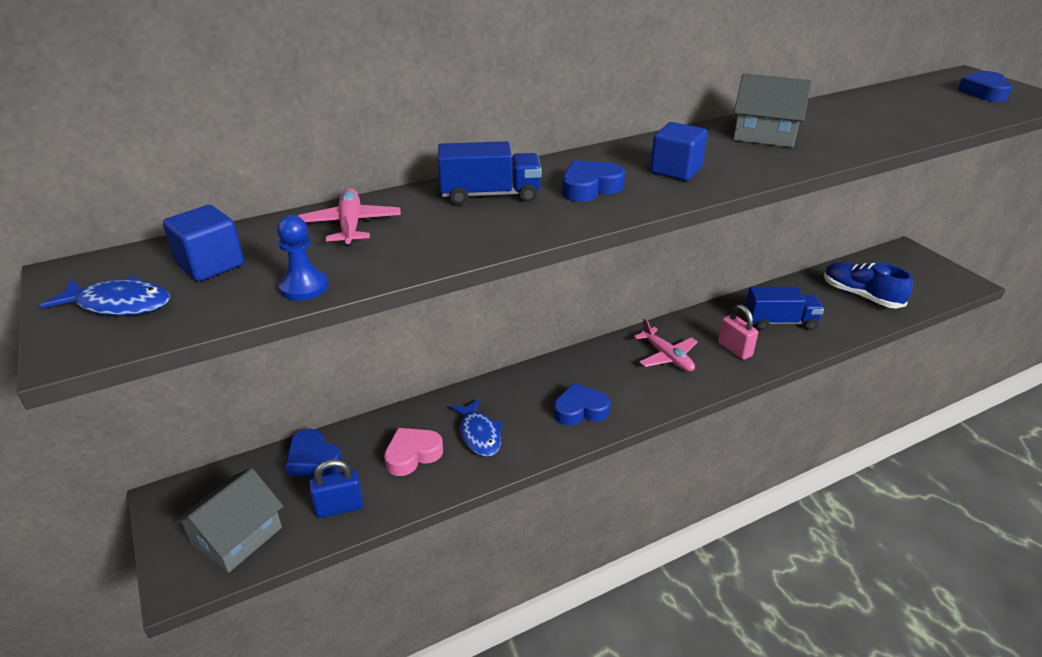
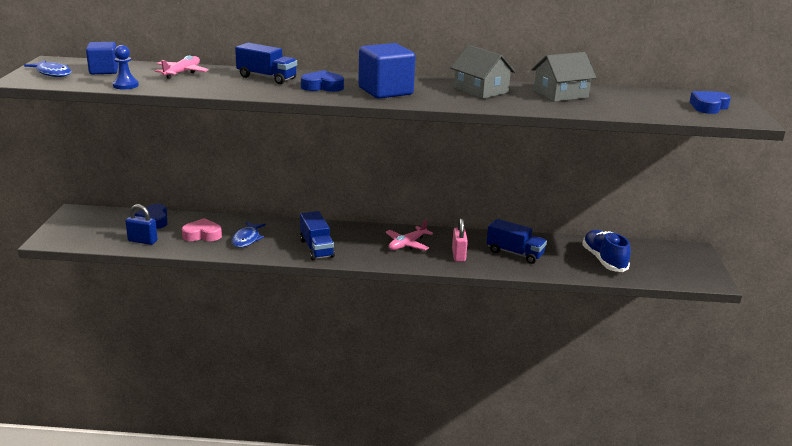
camera: 30 degrees right, 10 degrees down
(237, 536) = (87, 234): grey house -> grey house (560, 94)
(580, 410) = (316, 248): blue heart -> blue truck
(667, 357) = (407, 244): pink plane -> pink plane turned 45 degrees clockwise
(676, 170) = (385, 91): blue cube -> blue cube, size x1.57

